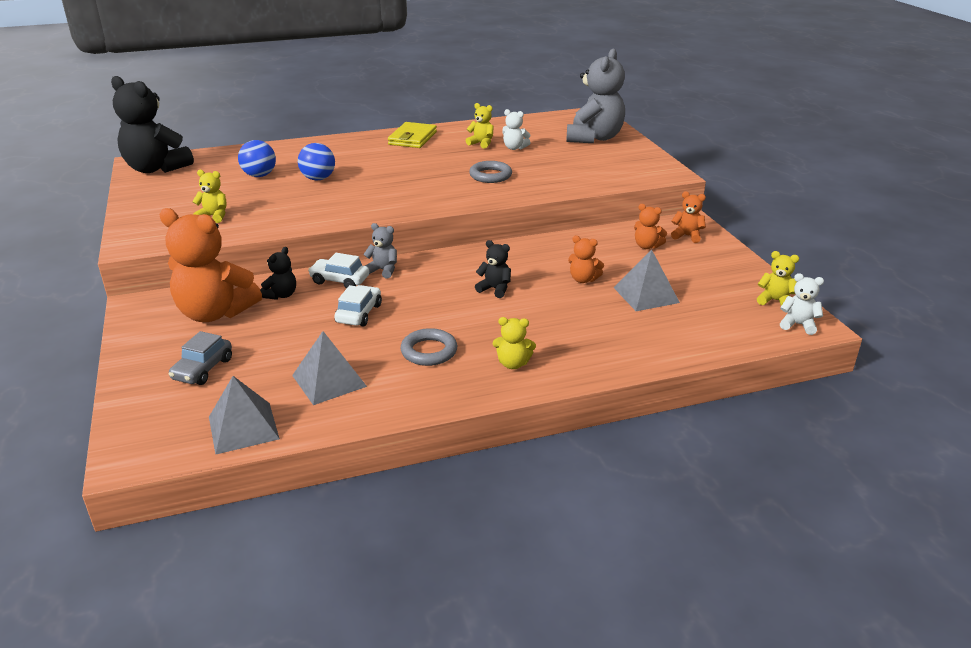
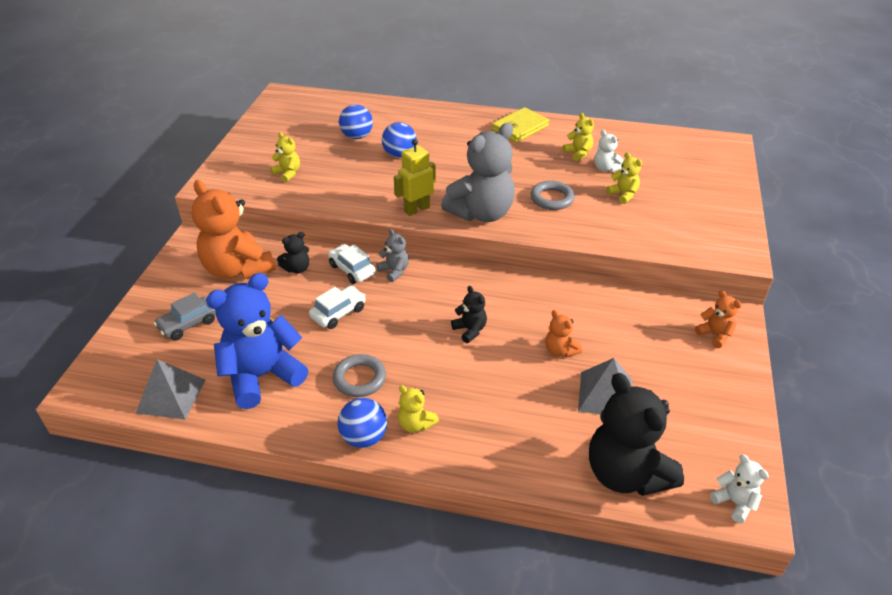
camera: 30 degrees right, 10 degrees up
(156, 168) = (288, 105): black teddy bear -> black teddy bear (626, 473)
(329, 380) = (262, 376): grey pyramid -> blue teddy bear
(376, 210) = (416, 209): none -> yellow robot
(476, 388) = (364, 437): none -> blue ball
(594, 138) = (700, 179): grey teddy bear -> grey teddy bear (481, 213)
(647, 246) = (659, 332): orange teddy bear -> none
(775, 301) = (737, 459): yellow teddy bear -> yellow teddy bear (623, 195)

